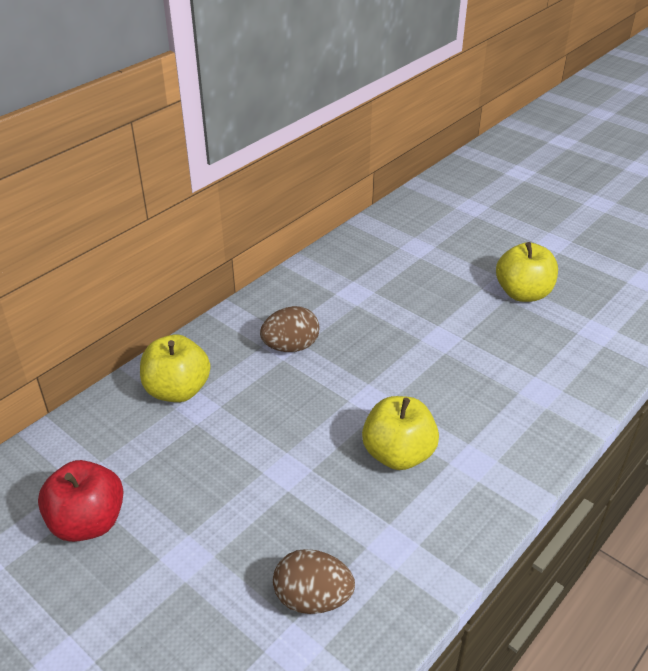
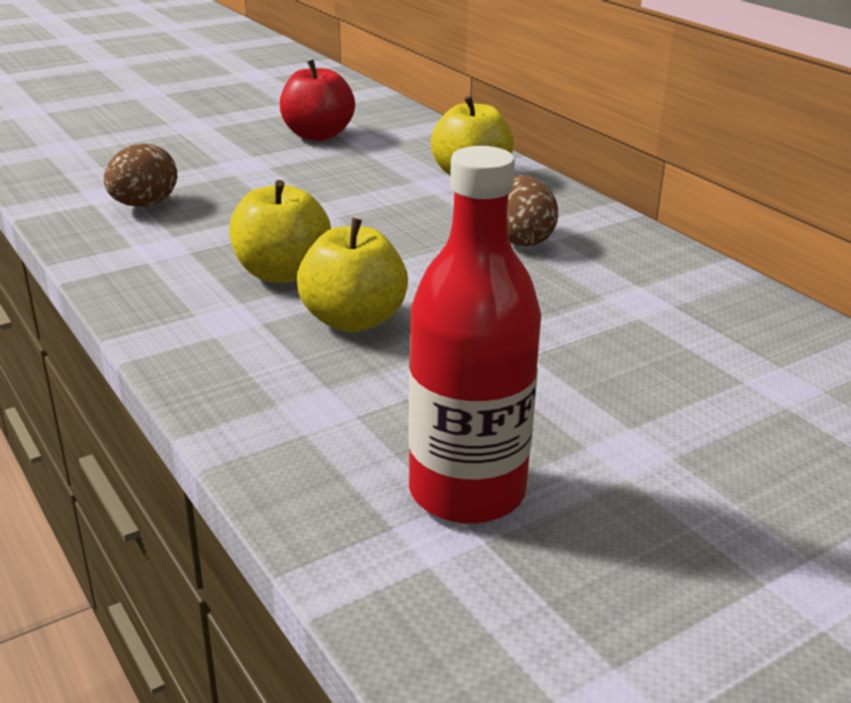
camera: 105 degrees right, 10 degrees down
(523, 293) = (599, 472): yellow apple -> yellow apple (353, 320)
(565, 328) = (467, 491): none -> red bottle

